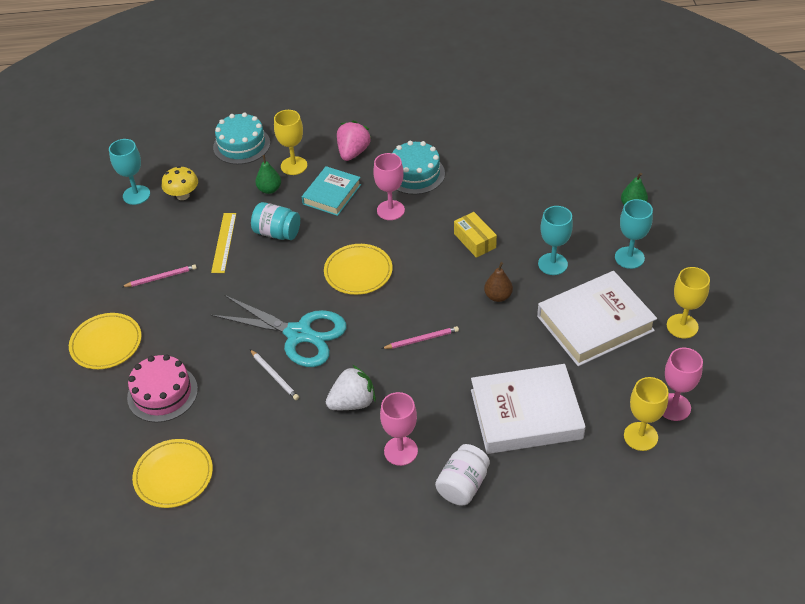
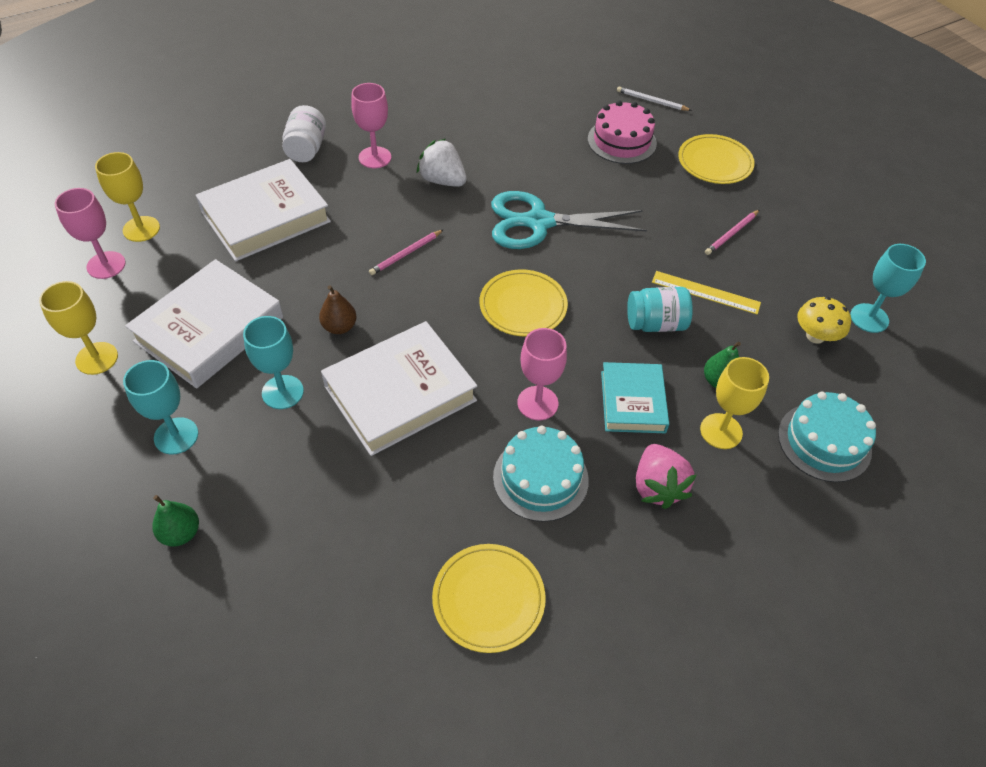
camera: 150 degrees right, 5 degrees up
(173, 475) = (556, 94): yellow plate -> yellow plate (488, 599)
(224, 242) = (705, 292): yellow ruler -> yellow ruler turned 45 degrees counterclockwise
(274, 376) = (532, 181): white pencil -> white pencil (651, 101)
(352, 402) = (442, 180): white strawberry -> white strawberry turned 90 degrees clockwise
(475, 241) = (400, 393): yellow box -> white book

